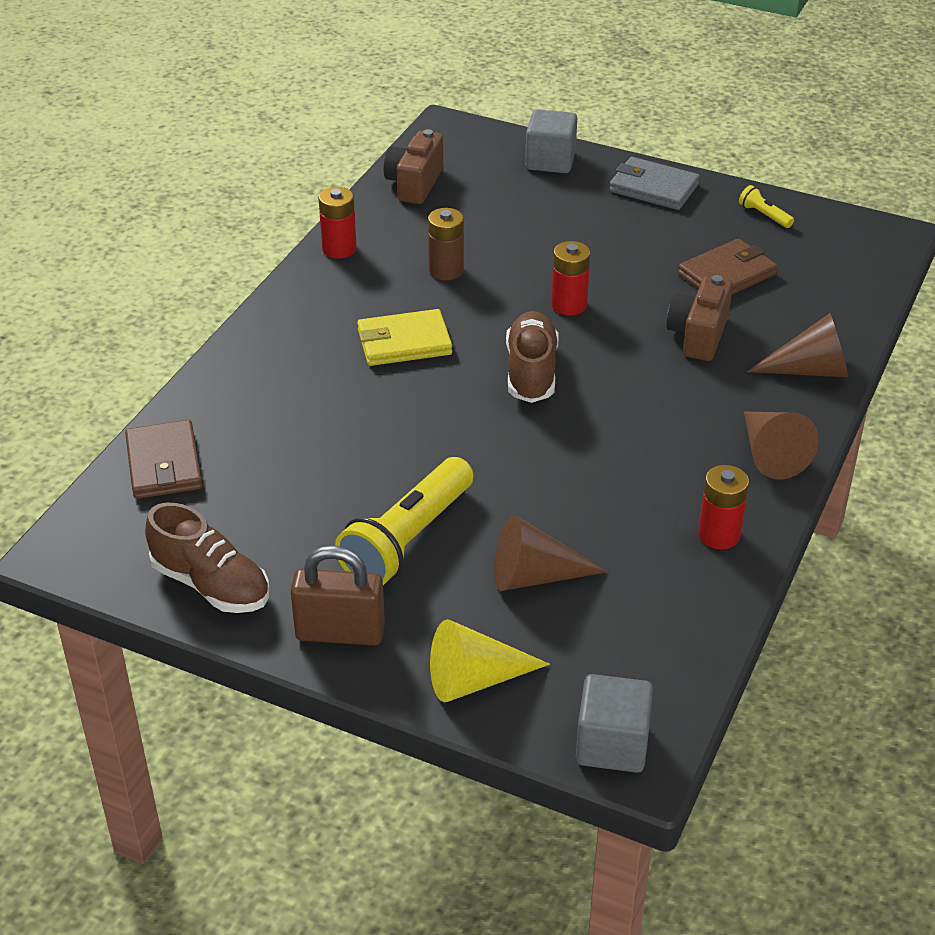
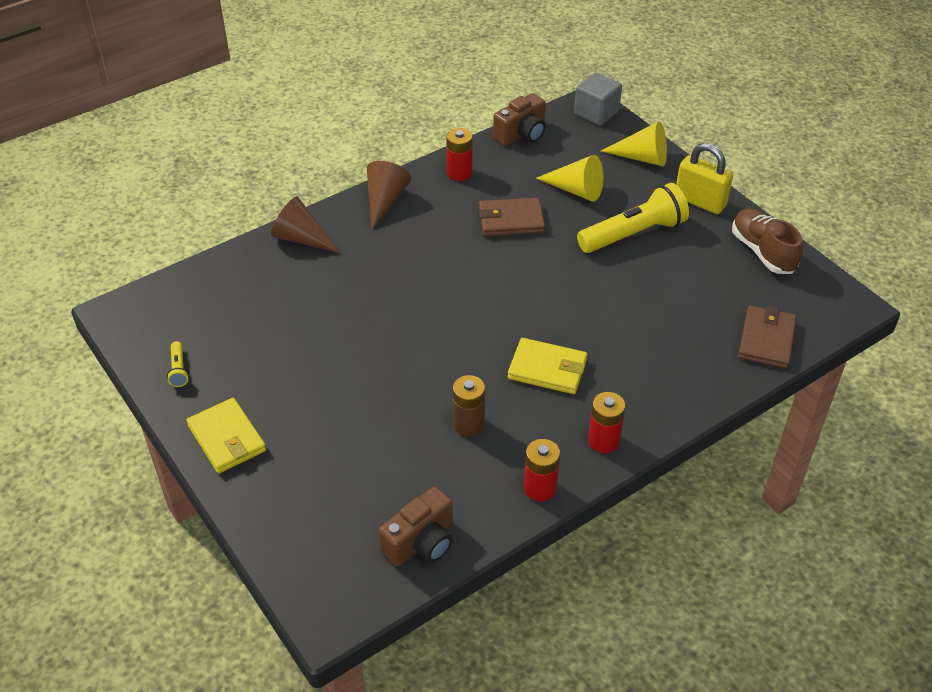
camera: 150 degrees left, 5 degrees up
(340, 632) = (700, 202): brown padlock -> yellow padlock
(531, 372) = (477, 309): brown shoe -> none
(535, 576) = (576, 190): brown cone -> yellow cone
(550, 161) = (277, 515): grey cube -> none
(569, 305) = (404, 351): red battery -> red battery (603, 441)
(653, 188) = (227, 438): grey wallet -> yellow wallet
(698, 335) = (342, 290): brown camera -> brown camera (522, 134)
(727, 274) = (269, 329): brown wallet -> brown wallet (511, 220)

